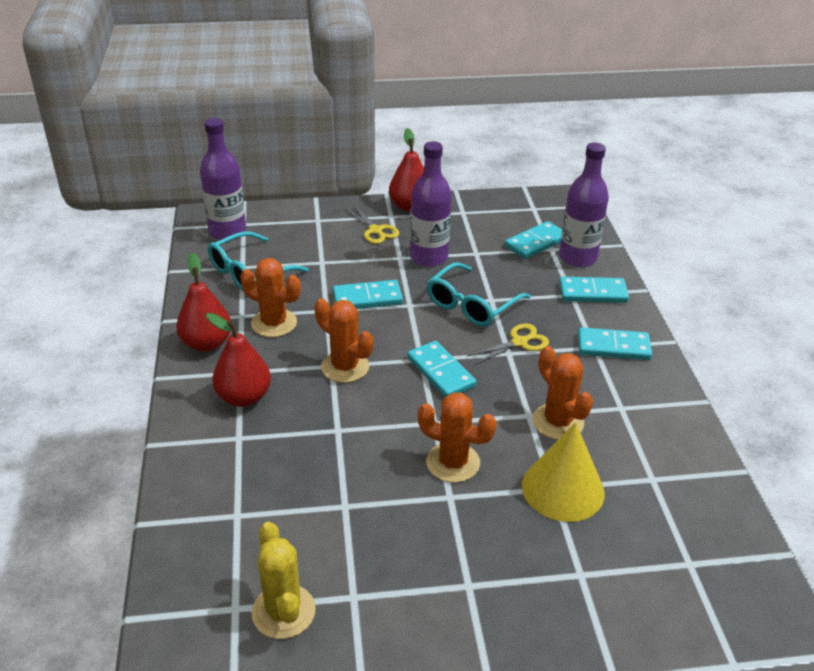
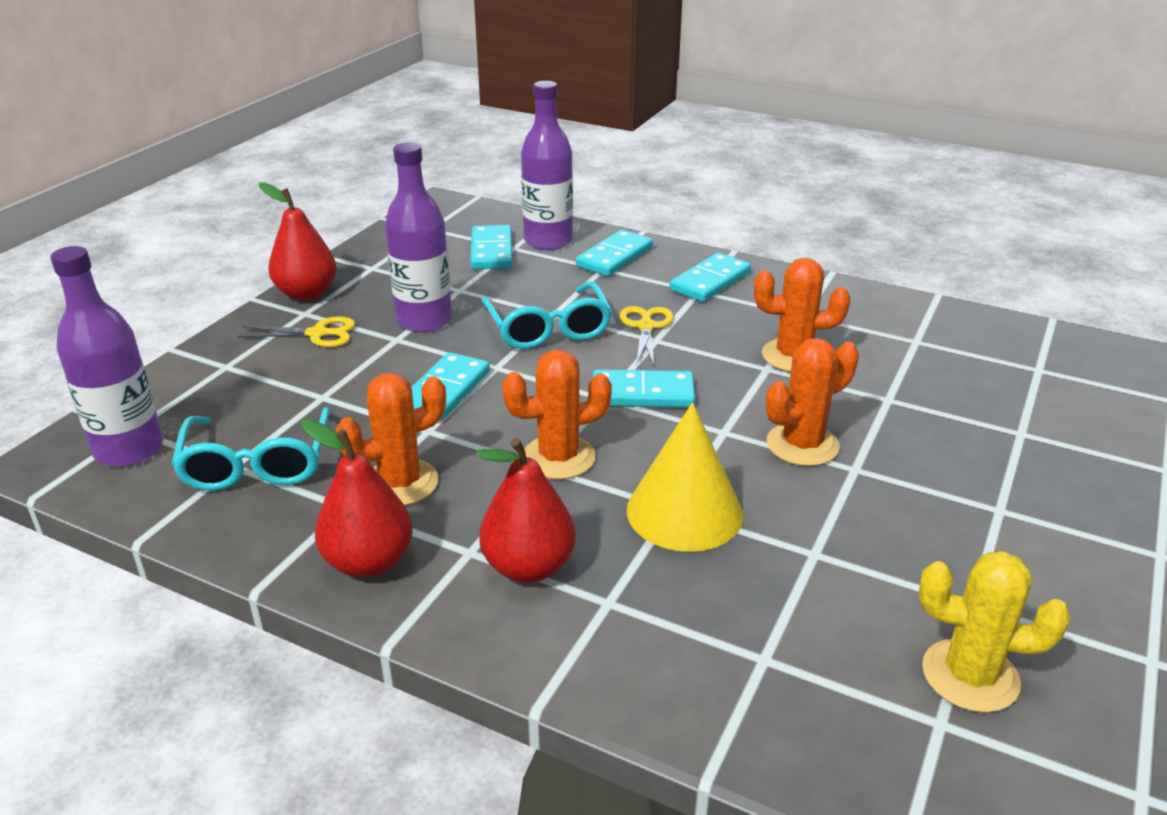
camera: 55 degrees left, 5 degrees down
(563, 489) = (895, 393): yellow cone -> yellow cone (684, 512)

